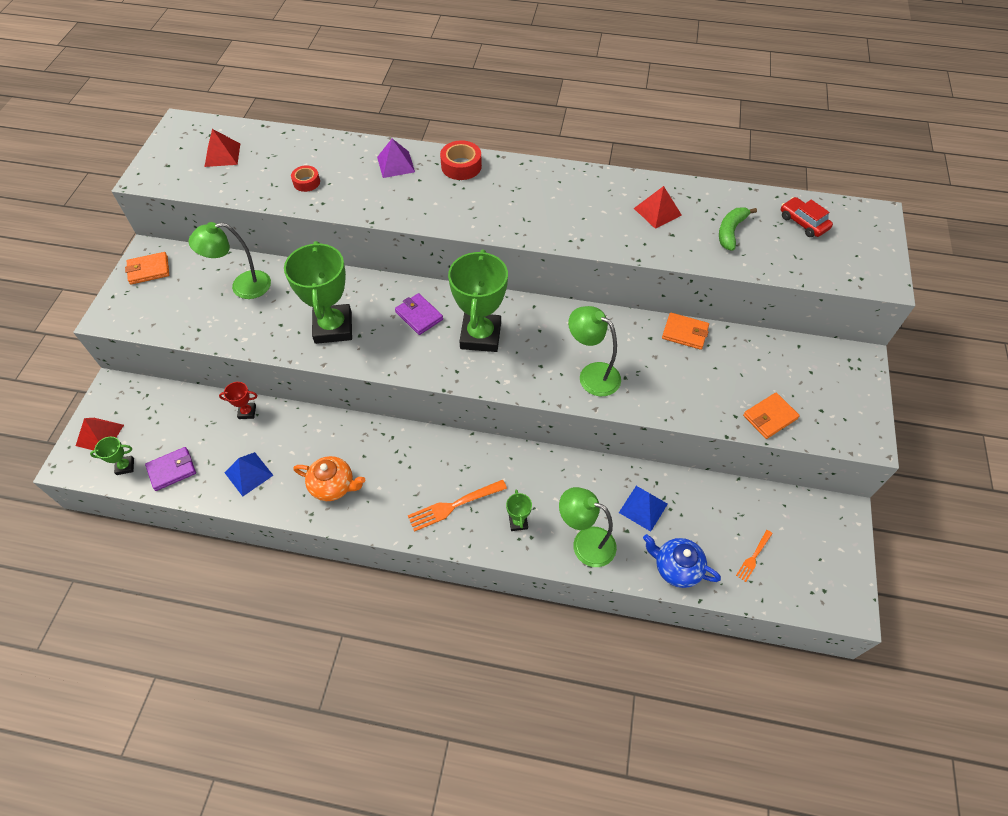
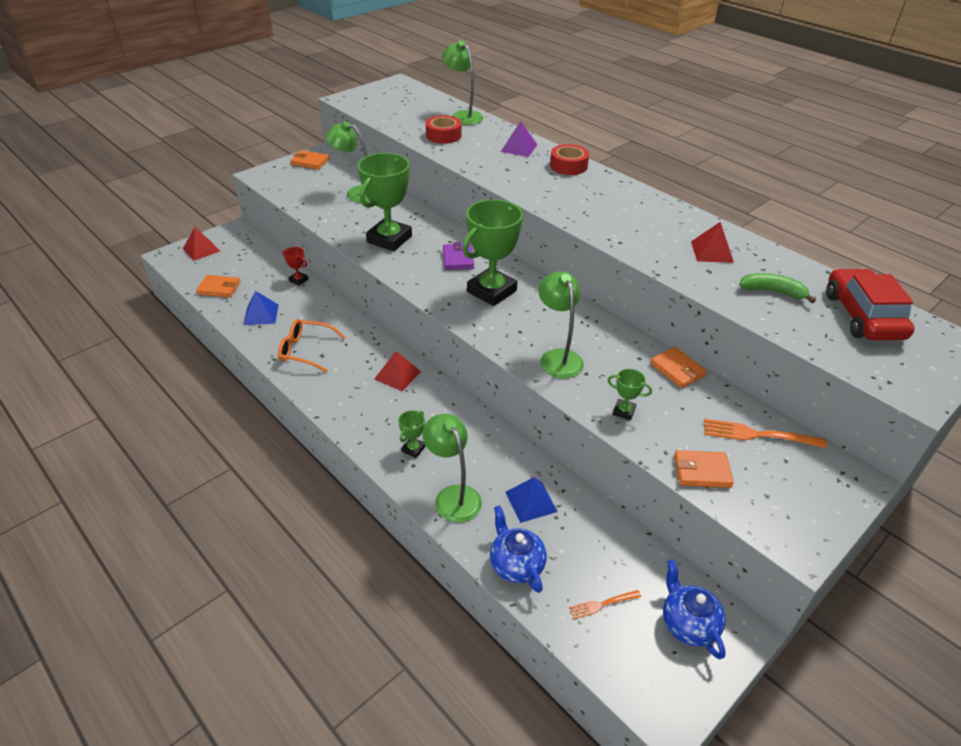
camera: 35 degrees right, 15 degrees down
(125, 466) = (196, 272): green trophy -> green trophy (624, 411)
(172, 470) = (219, 288): purple wallet -> orange wallet
(222, 155) = (405, 104): red pyramid -> red pyramid (397, 375)
(300, 144) = (463, 116): none -> green lamp
(306, 182) = (443, 135): red tape -> red tape, size x1.54
(333, 486) = (306, 350): orange teapot -> orange glasses
(454, 505) = (376, 410): orange fork -> orange fork (758, 435)
(730, 231) = (772, 291): green banana -> green banana turned 45 degrees clockwise
(803, 222) = (862, 316): red car -> red car, size x1.73
(812, 532) = (688, 623): none -> blue teapot

